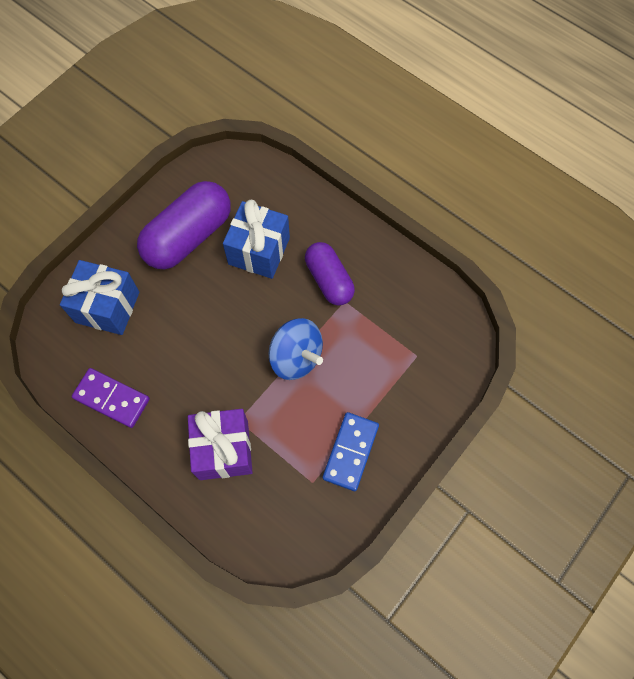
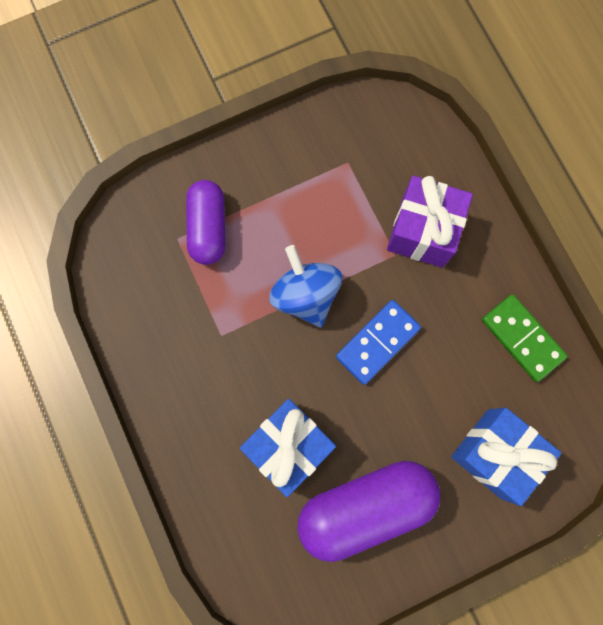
camera: 155 degrees left, 10 degrees up
(111, 399) = (522, 338): purple domino -> green domino
(329, 280) = (225, 369): purple capsule -> purple capsule (208, 228)
(351, 452) = (296, 173): blue domino -> blue domino (377, 342)

